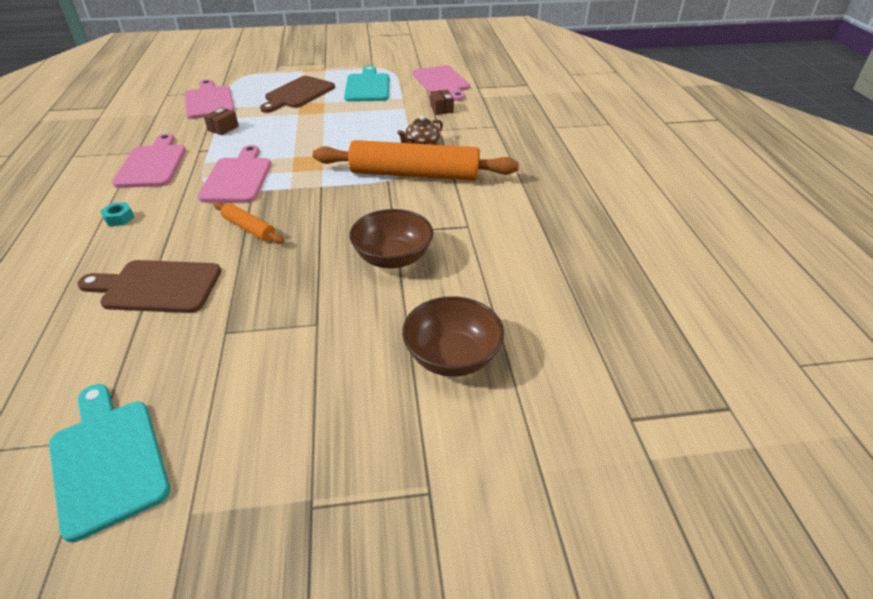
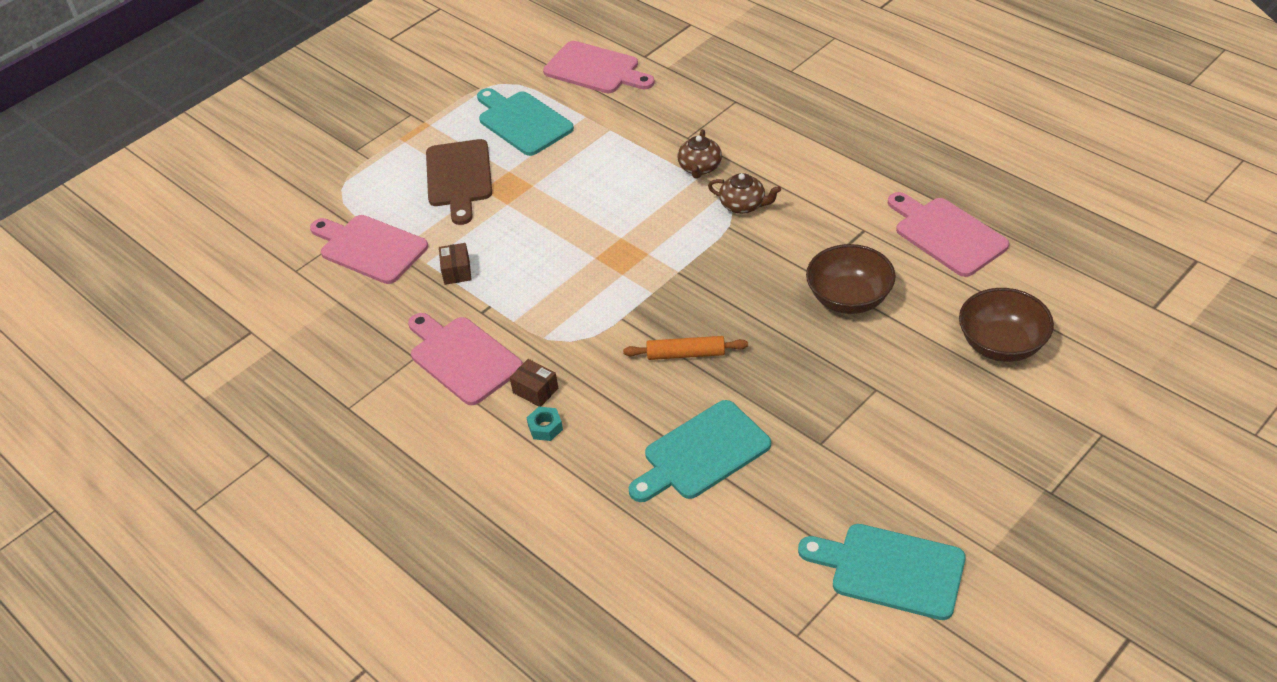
camera: 35 degrees left, 5 degrees up
(156, 287) = (702, 453): brown cutting board -> turquoise cutting board
(238, 178) = (582, 315): pink cutting board -> pink cutting board (946, 234)
(414, 174) = (743, 205): orange rolling pin -> brown teapot
(441, 109) = (651, 109): brown box -> brown box (535, 390)

